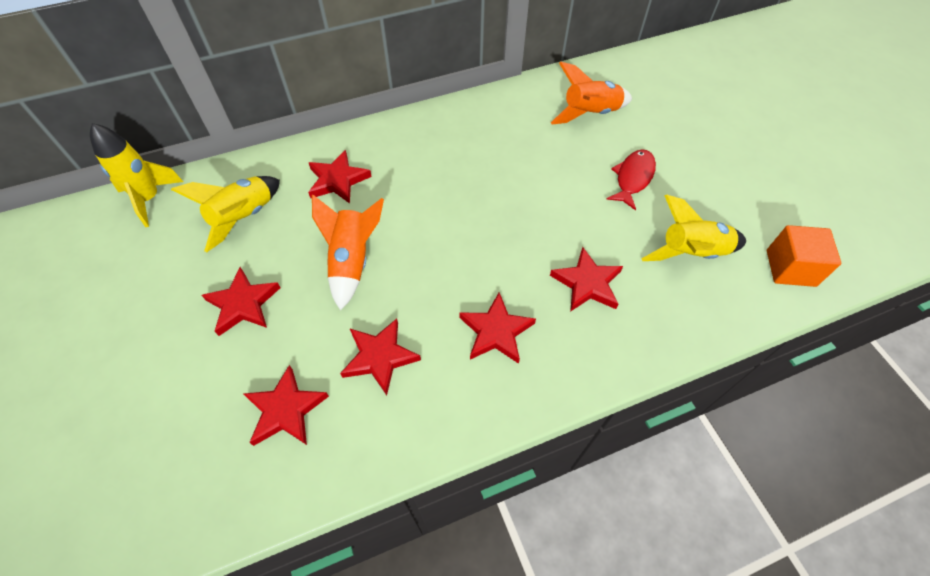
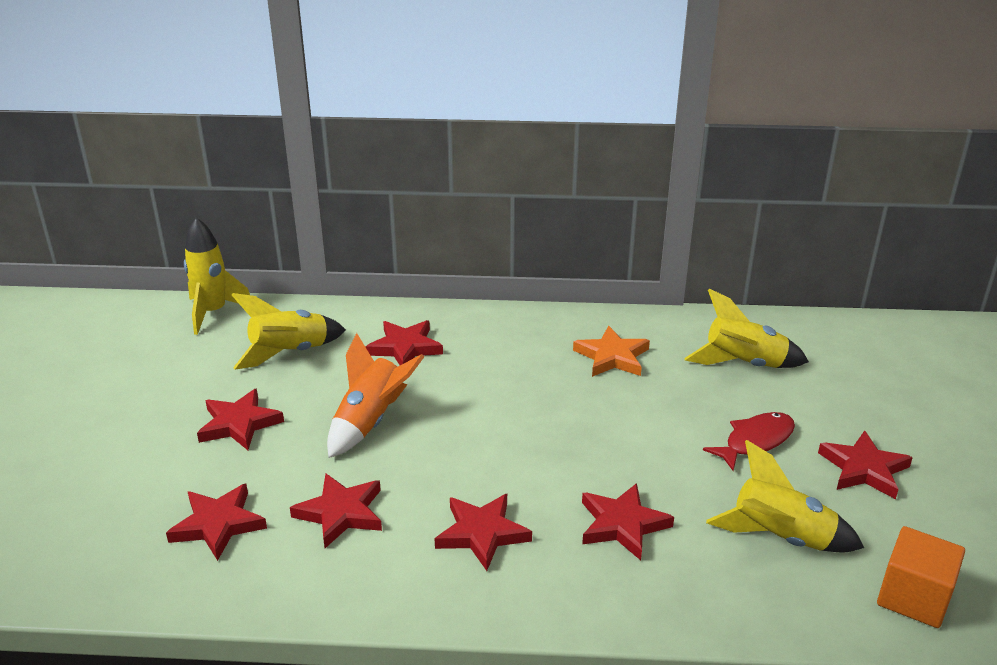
camera: 25 degrees right, 25 degrees down
(498, 137) = (612, 357): none -> orange star
(590, 114) = (743, 364): orange rocket -> yellow rocket
(710, 176) = (864, 469): none -> red star

